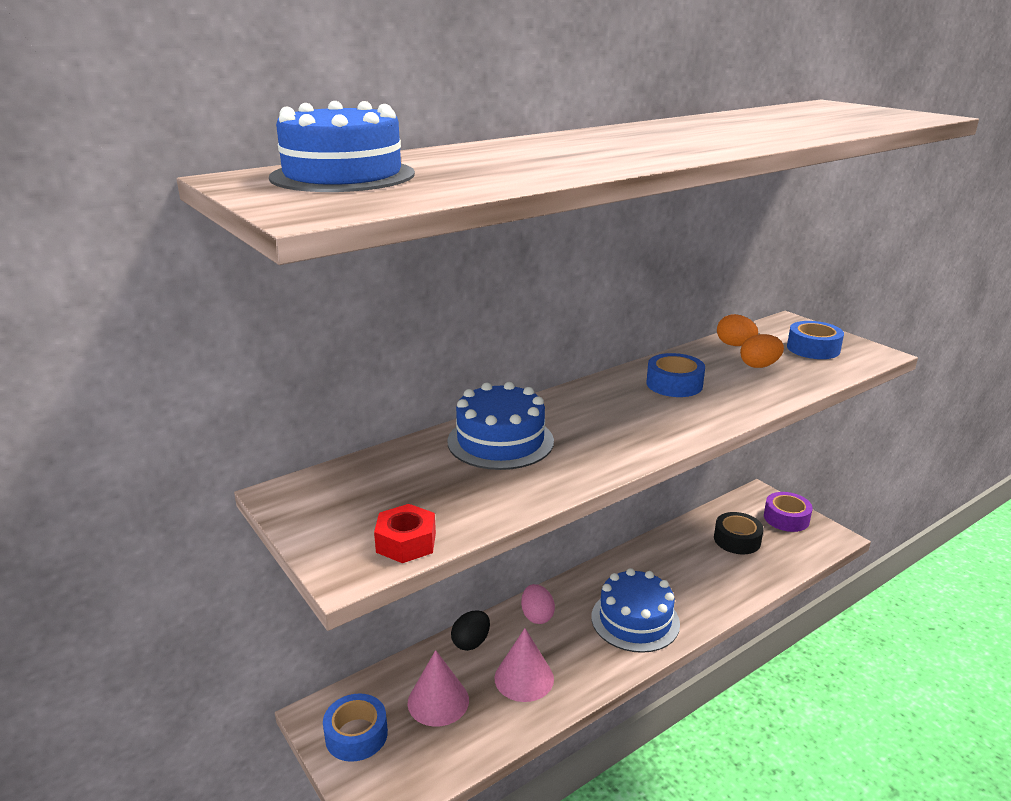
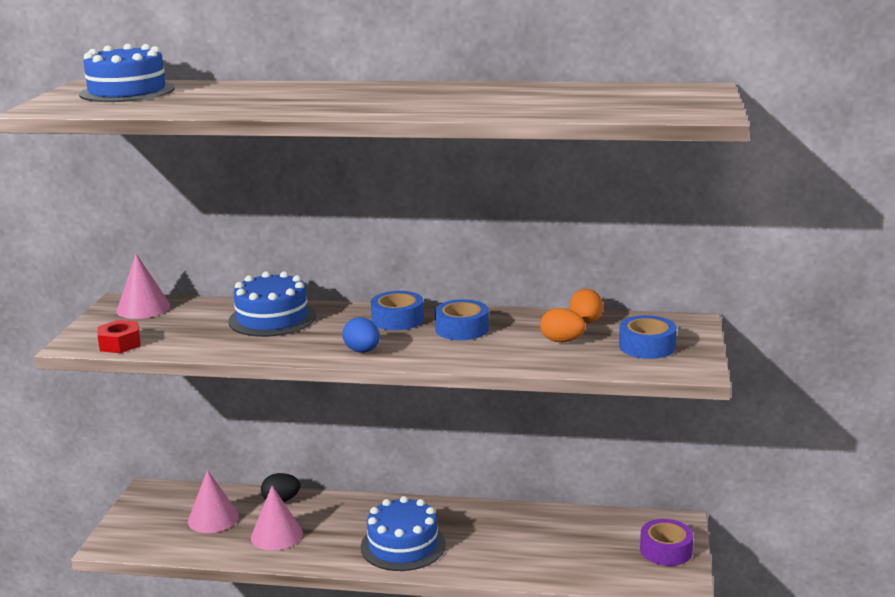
camera: 45 degrees right, 5 degrees down
(332, 489) = (143, 308): none -> pink cone
(356, 735) = (150, 509): blue tape -> blue tape (397, 319)
(537, 616) = (344, 508): pink egg -> none
(654, 436) = (362, 351): none -> blue egg
(737, 540) = (586, 541): black tape -> none

